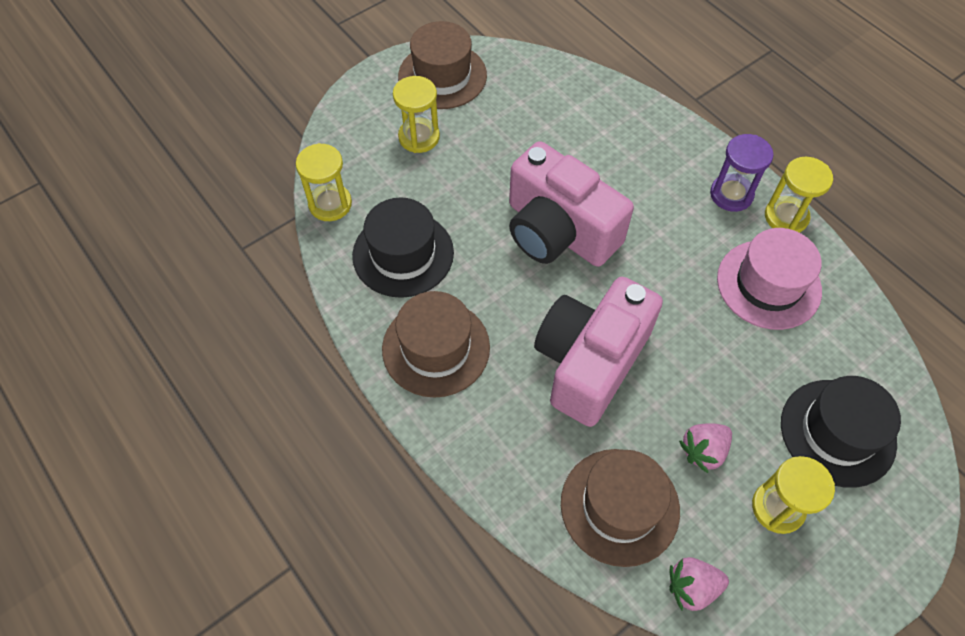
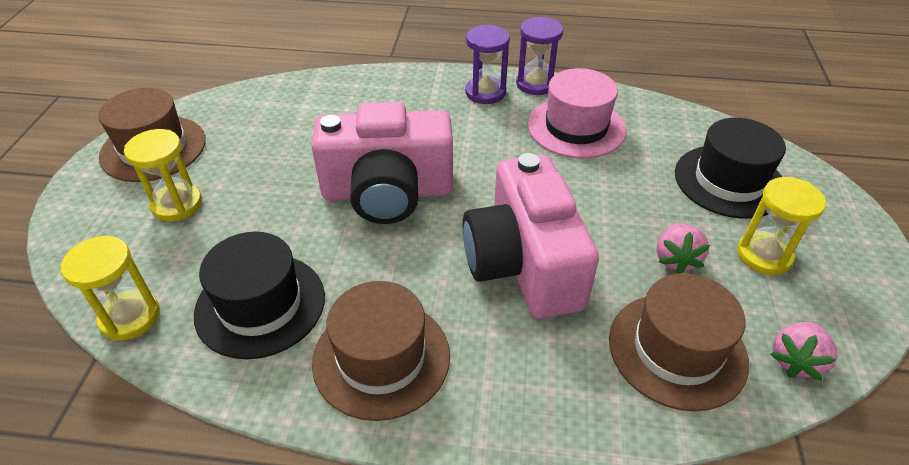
camera: 45 degrees left, 15 degrees down
(786, 217) = (535, 84): yellow hourglass -> purple hourglass

